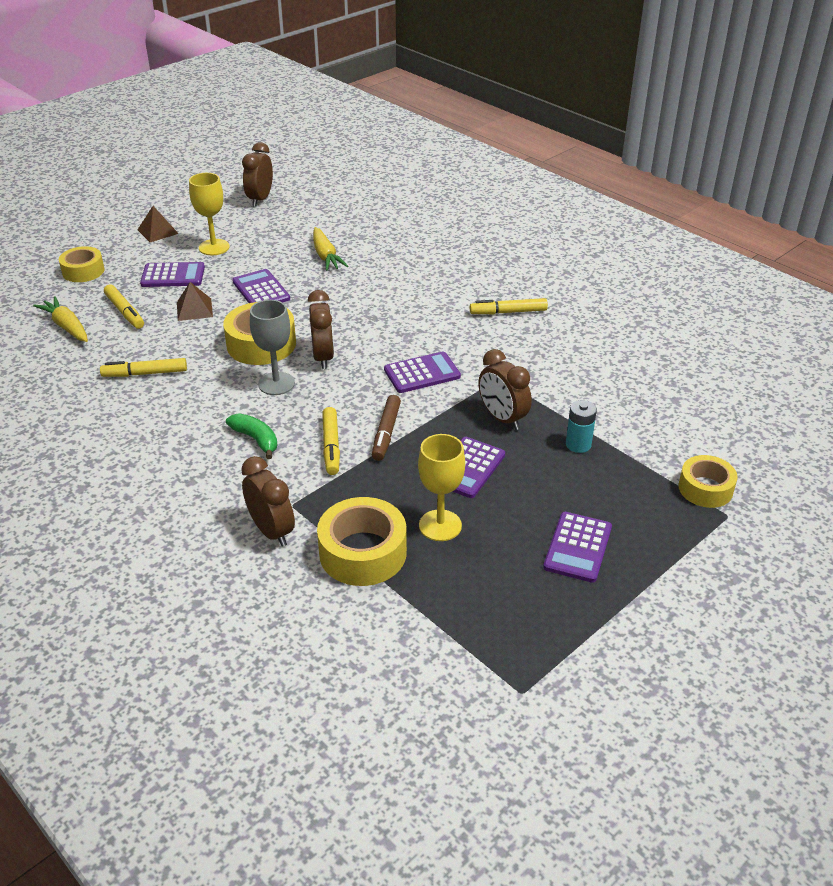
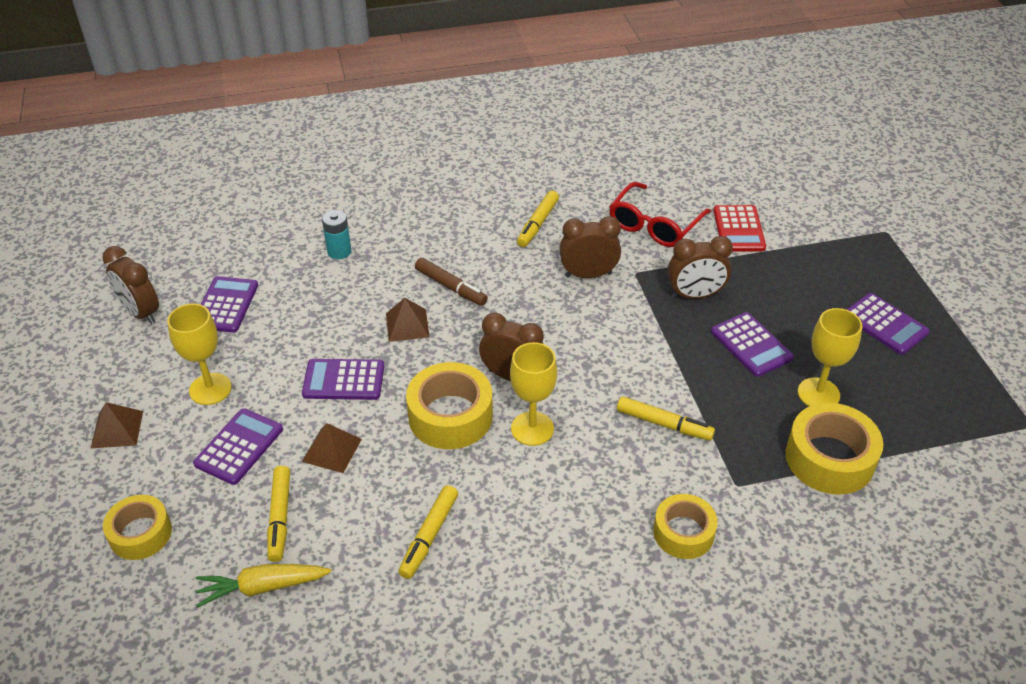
camera: 60 degrees left, 5 degrees up
(125, 312) = (280, 517): yellow marker -> yellow marker turned 90 degrees clockwise
(256, 439) = (617, 477): green banana -> none
(272, 531) = (767, 514): brown clock -> brown clock (588, 275)
(276, 383) = (532, 429): grey goblet -> yellow goblet
(325, 256) = (322, 305): yellow carrot -> none
(336, 295) = (407, 325): none -> brown pyramid
(386, 433) = (668, 378): brown marker -> brown marker (451, 287)
(422, 373) = (592, 318): purple calculator -> purple calculator (225, 305)
(571, 369) = (654, 225): none -> red glasses
(578, 444) = (758, 267): turquoise battery -> turquoise battery (339, 251)
(620, 418) = (739, 229): none -> red calculator
(705, 489) = (850, 227): yellow tape -> yellow tape (683, 533)

